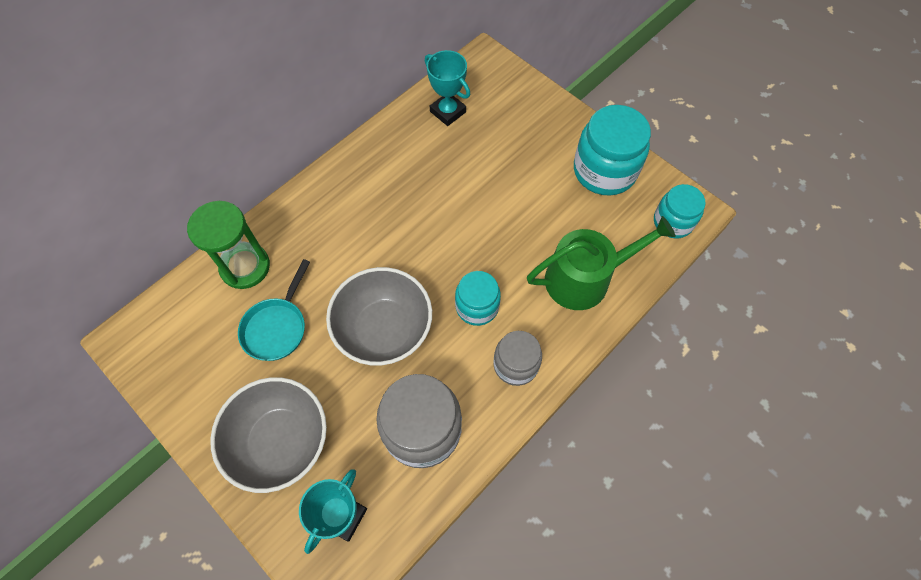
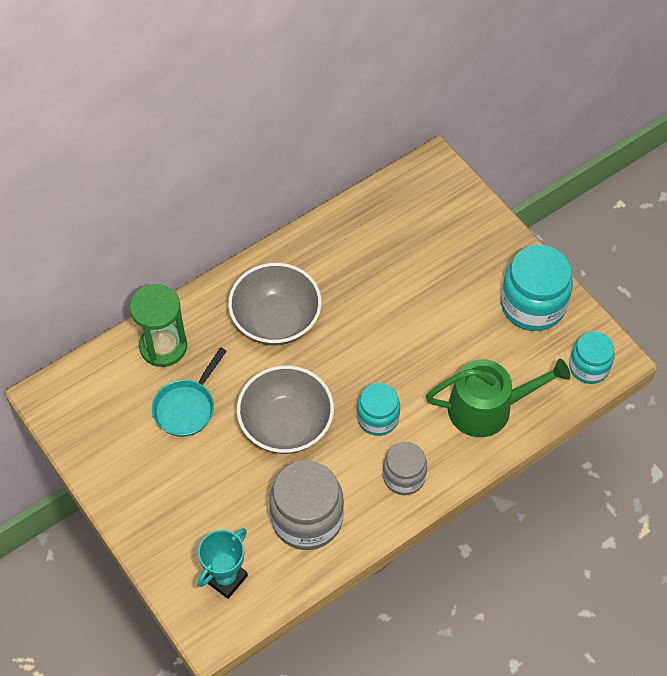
camera: 10 degrees right, 5 degrees down
(280, 441) = (178, 508): grey bowl -> grey bowl (276, 320)
(448, 112) = (385, 219): turquoise trophy -> none

